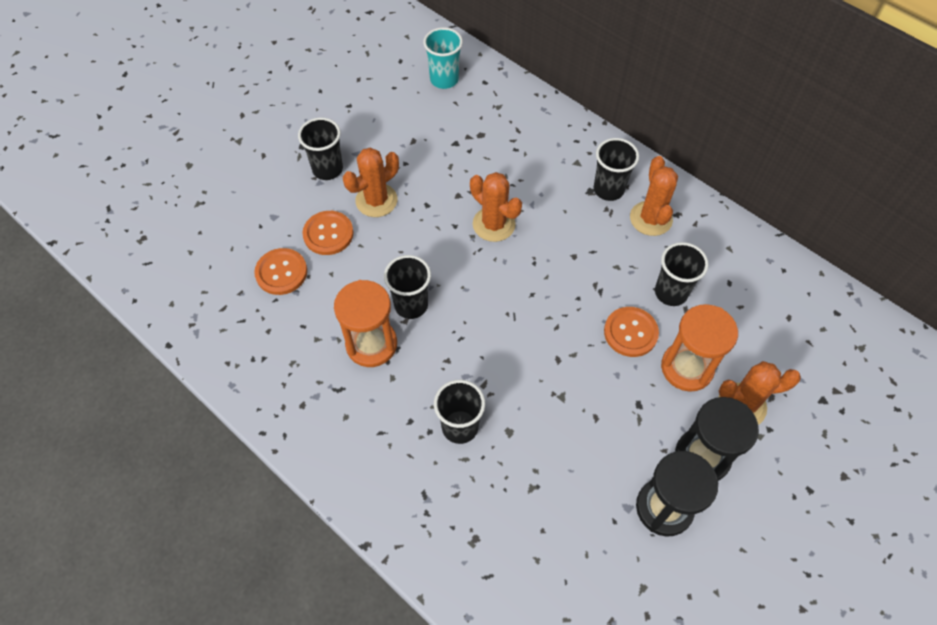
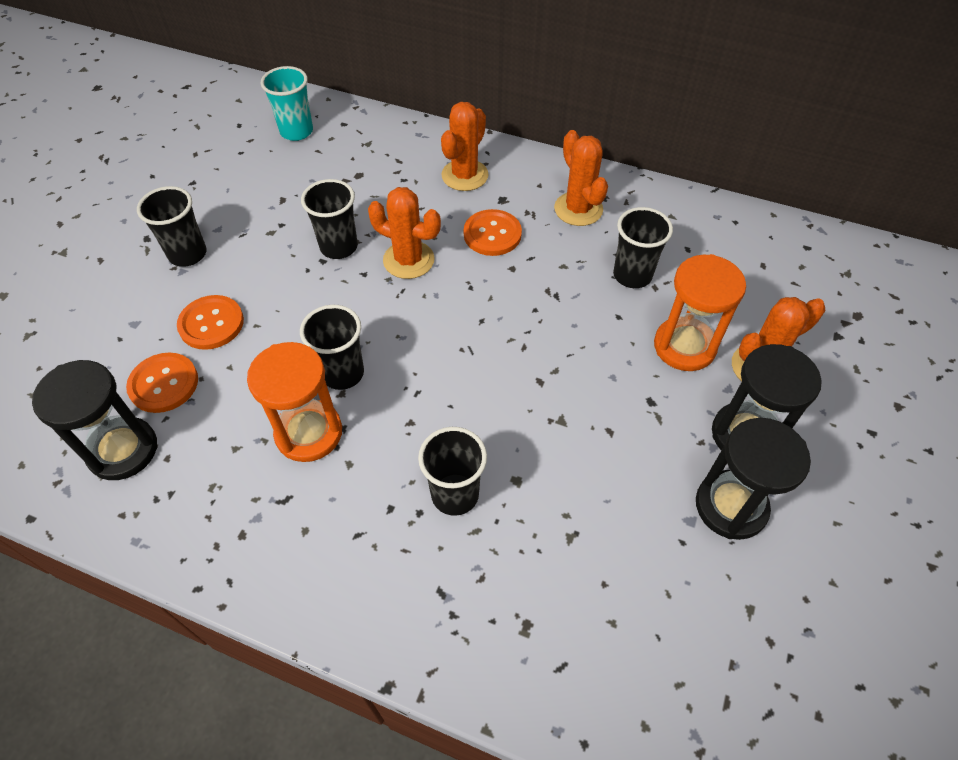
camera: 20 degrees left, 5 degrees down
(240, 315) = (123, 450): none -> black hourglass
(376, 200) = (259, 272): orange cactus -> orange cactus (465, 175)
(608, 189) = (521, 193): black cup -> black cup (339, 247)
(630, 332) = (608, 328): orange button -> orange button (492, 234)

